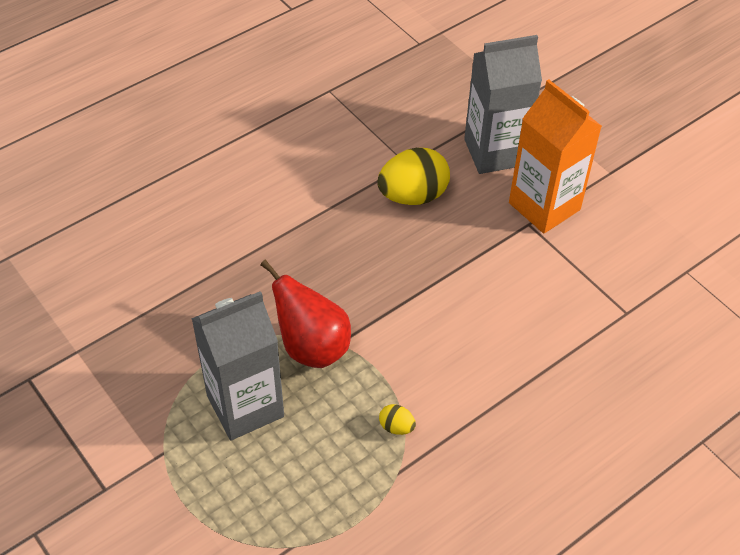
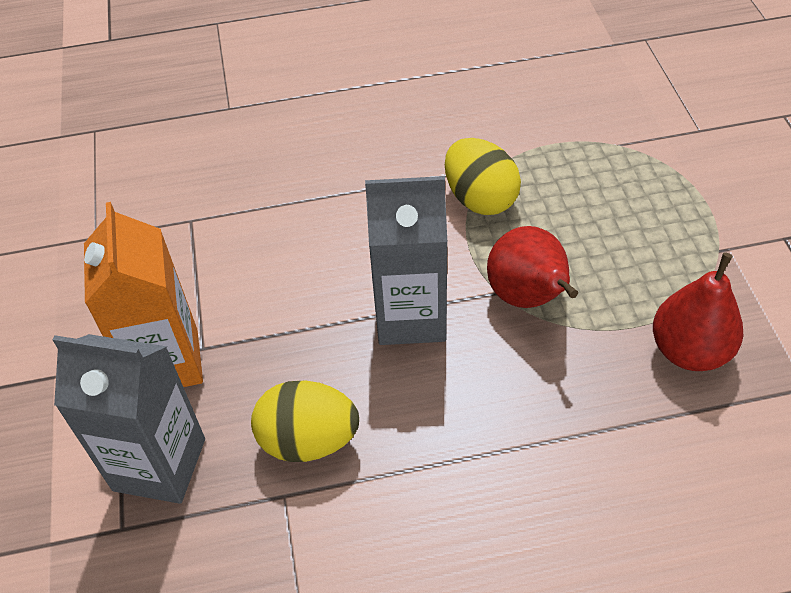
camera: 150 degrees left, 0 degrees up
(171, 348) = (689, 351): none -> red pear
(245, 406) = (622, 264): grey carton -> grey carton (411, 316)
(396, 427) = (480, 199): yellow egg -> yellow egg, size x2.26

